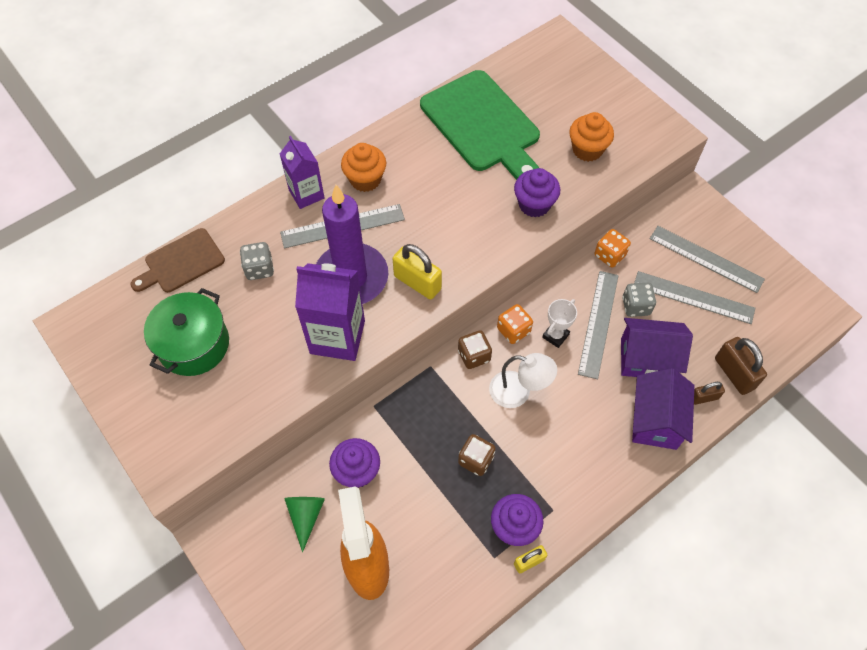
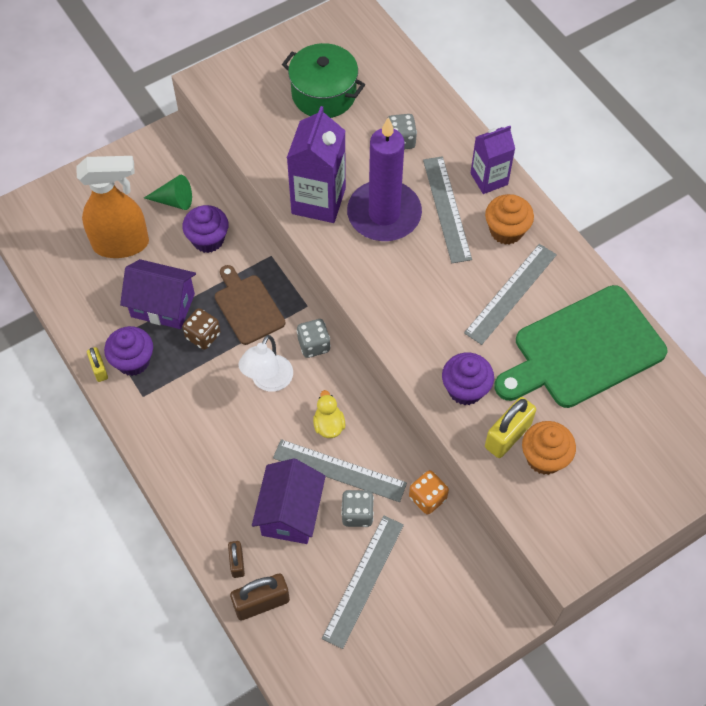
camera: 95 degrees right, 0 degrees up
(181, 262) = (412, 82): brown cutting board -> brown cutting board (247, 307)
(417, 282) = (373, 270): yellow padlock -> yellow padlock (507, 436)
(474, 356) = (314, 345): brown dice -> grey dice
(513, 330) = (339, 385): orange dice -> none
(555, 336) = (329, 425): white trophy -> yellow duck
(655, 420) = (218, 507): purple house -> purple house (163, 305)
(706, 259) = (415, 607): grey ruler -> grey ruler (510, 293)

